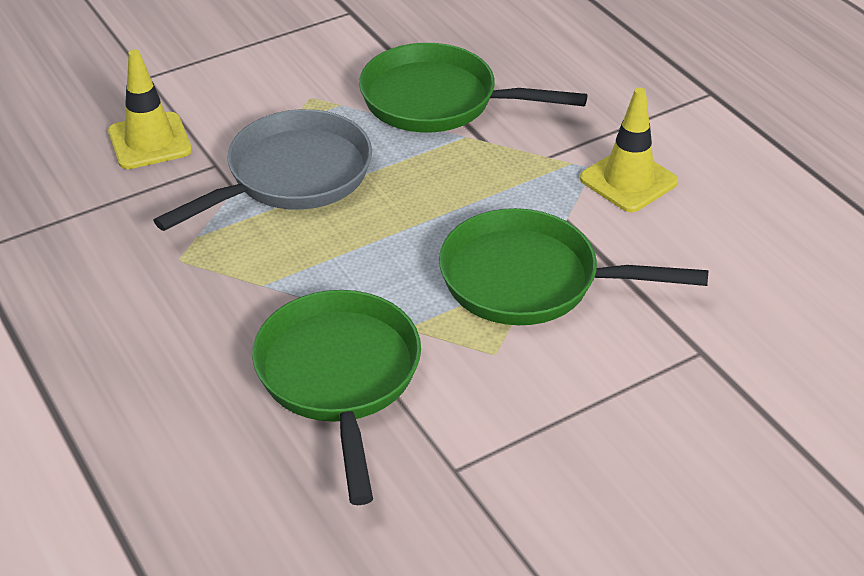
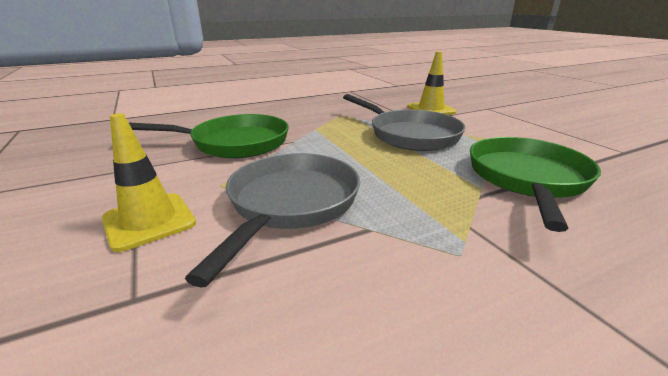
camera: 95 degrees right, 15 degrees down
(530, 280) = (291, 204): green pan -> grey pan
(628, 180) = (445, 281): yellow traffic cone -> yellow traffic cone (149, 221)

